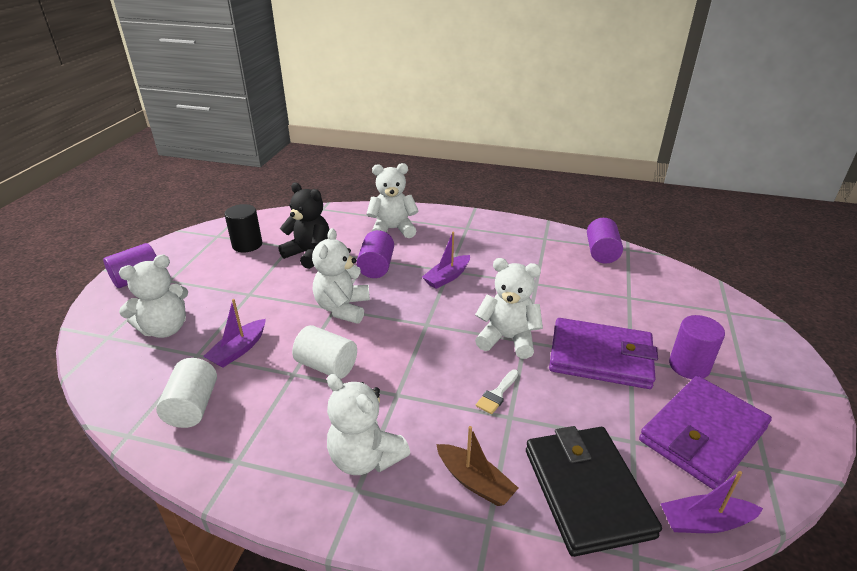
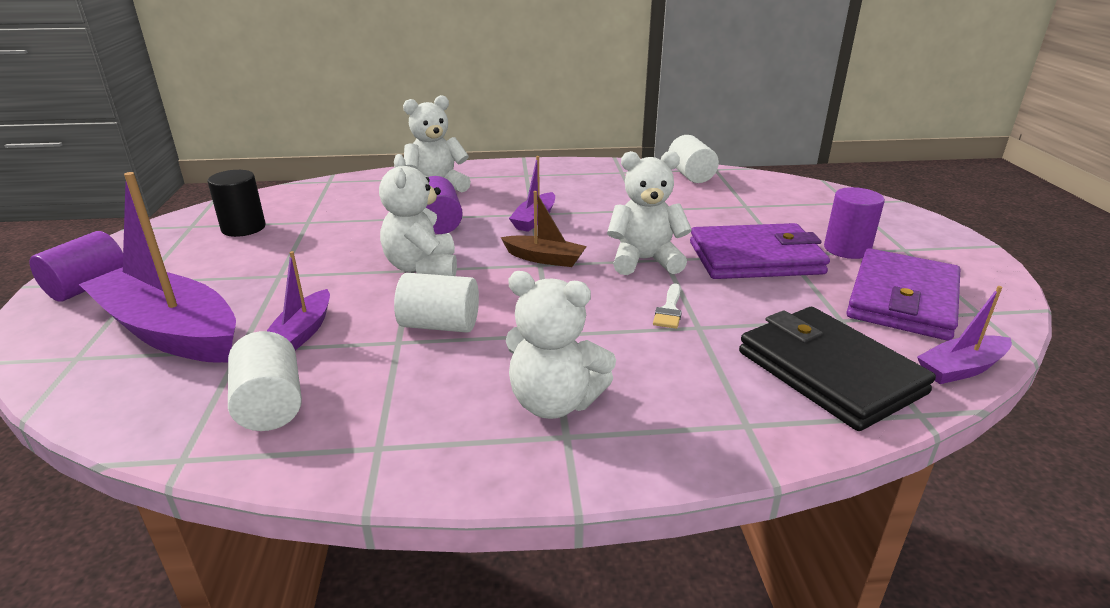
camera: 20 degrees left, 5 degrees down
(165, 329) = (170, 332): white teddy bear -> purple boat
(309, 254) = (340, 225): black teddy bear -> none
(475, 481) = (703, 393): brown boat -> brown boat (545, 259)
(601, 253) = (690, 175): purple cylinder -> white cylinder

